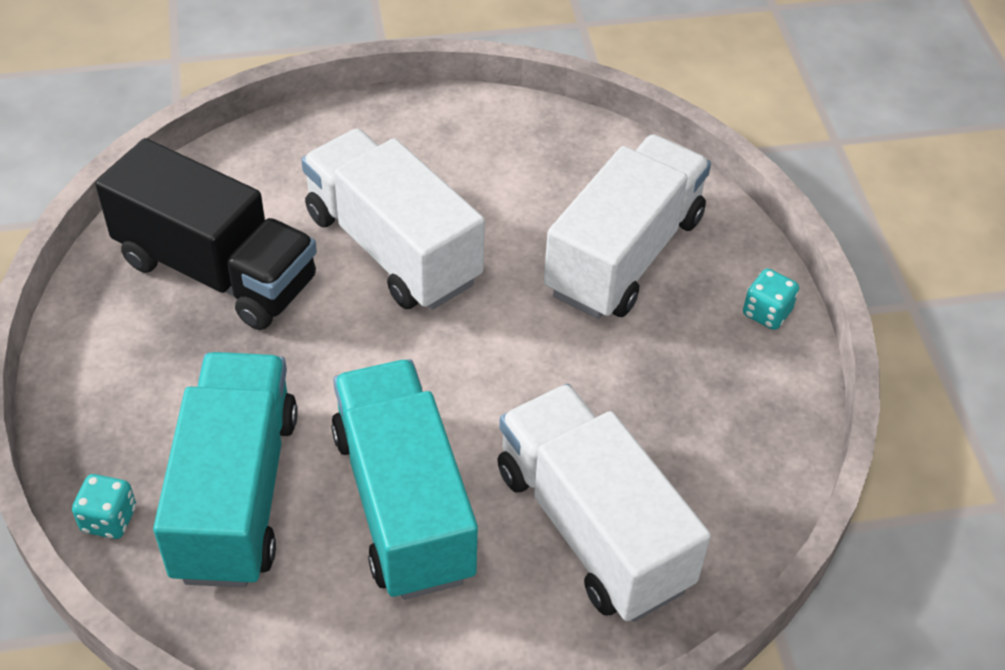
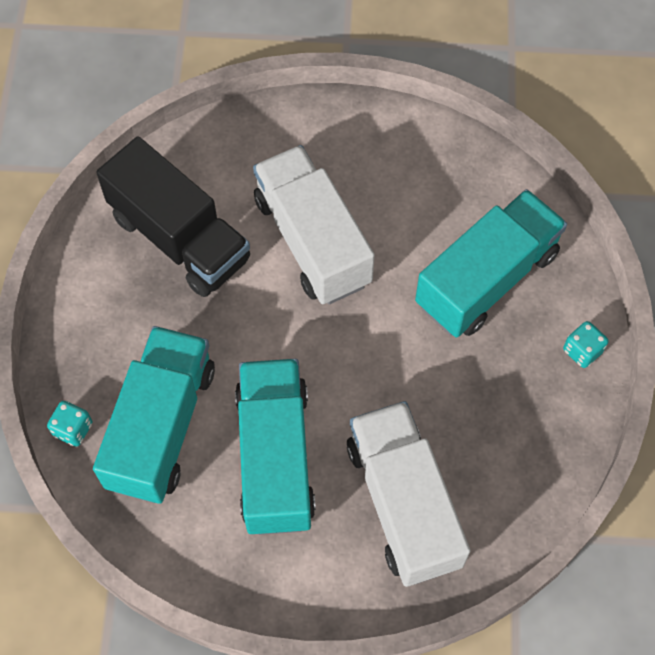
camera: 15 degrees right, 15 degrees up
(624, 255) = (486, 279): white truck -> turquoise truck

